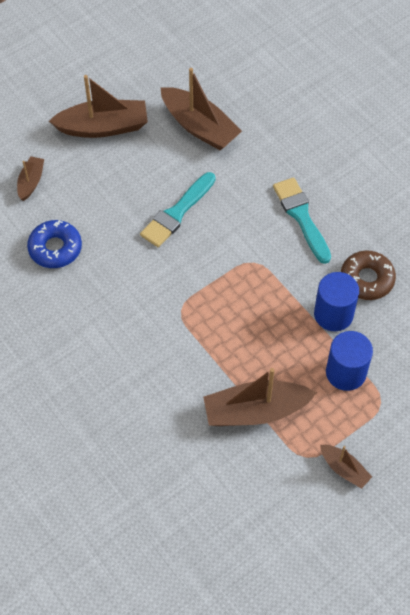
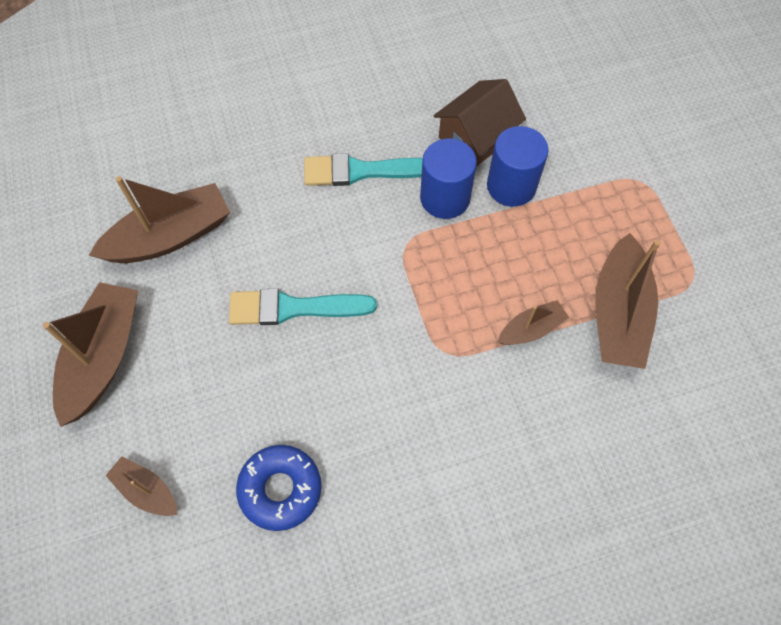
camera: 70 degrees left, 5 degrees up
(177, 213) = (293, 308): turquoise brush -> turquoise brush turned 120 degrees clockwise
(344, 469) = (717, 247): brown boat -> brown boat (531, 329)
(345, 372) = (593, 201): blue cylinder -> blue cylinder (445, 198)
(367, 279) = (476, 137): brown donut -> brown house

